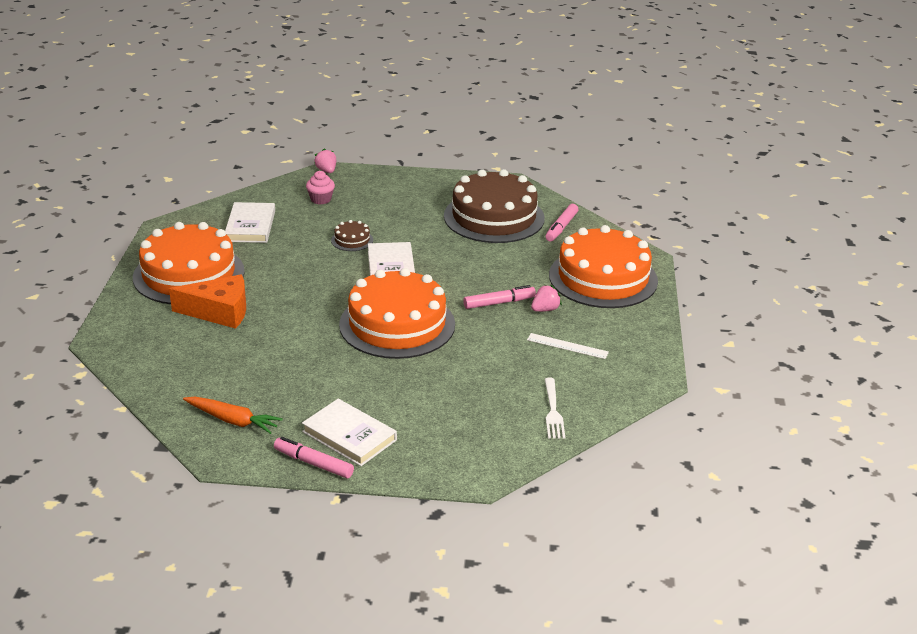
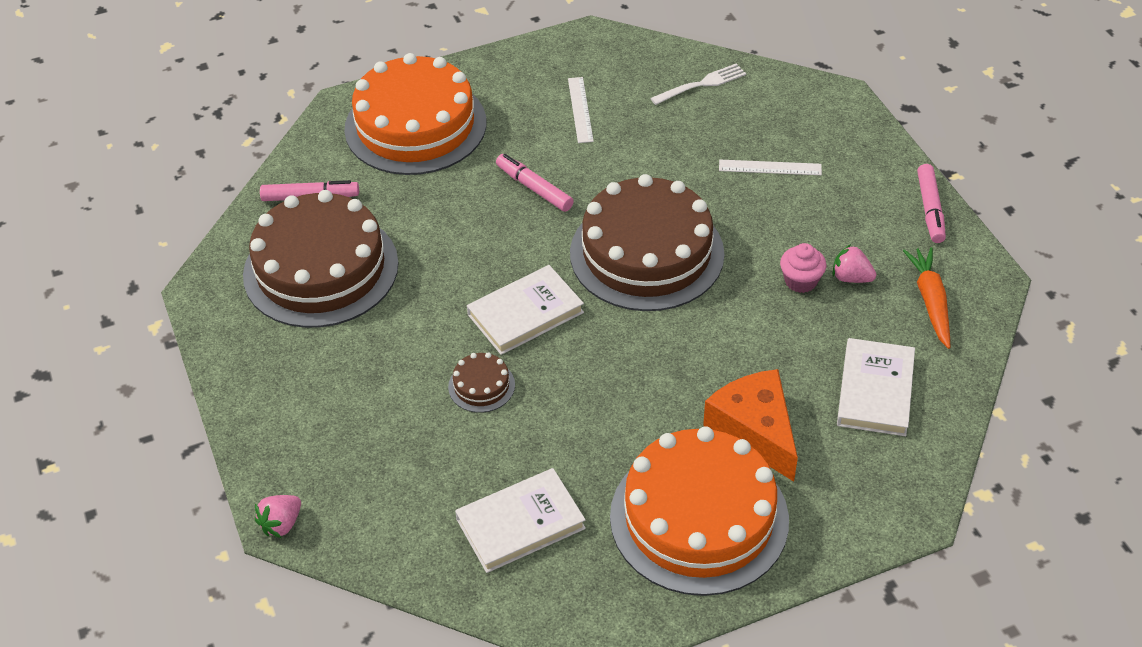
camera: 115 degrees left, 15 degrees up
(321, 199) = (384, 481): pink cupcake -> pink cupcake (800, 281)
(349, 436) = (868, 203): white book -> white book (875, 391)
(397, 324) = (647, 253): orange cake -> brown cake
(429, 406) = (770, 167): none -> white ruler
(545, 309) = (520, 148): pink strawberry -> pink strawberry (851, 278)

